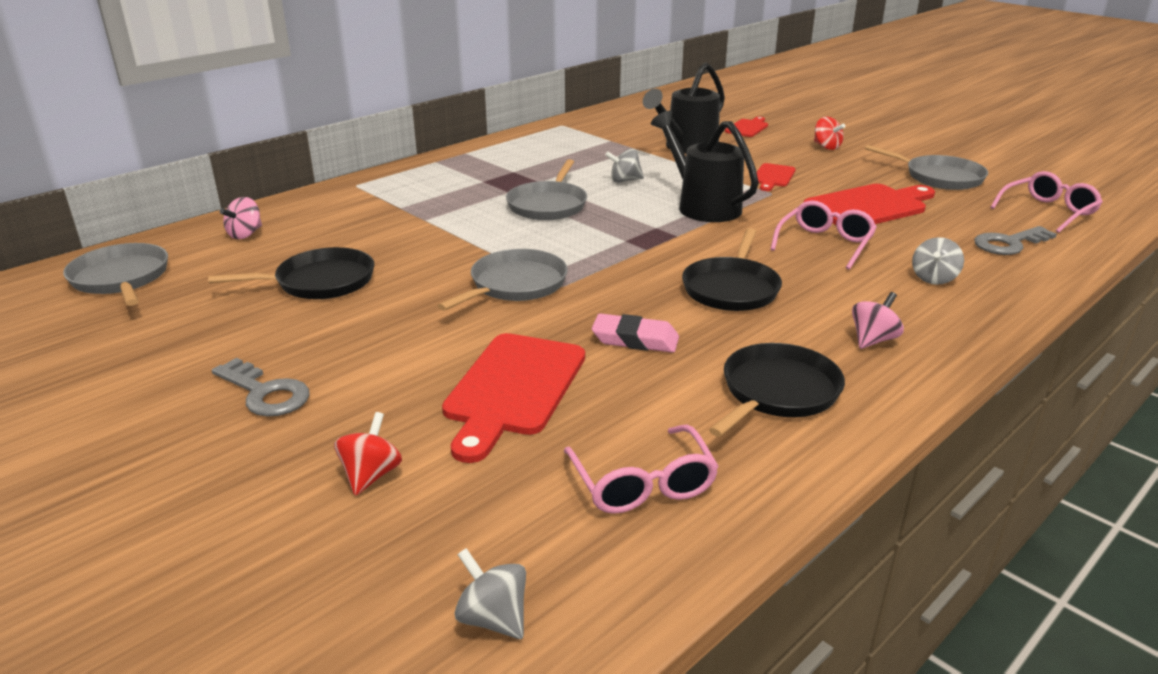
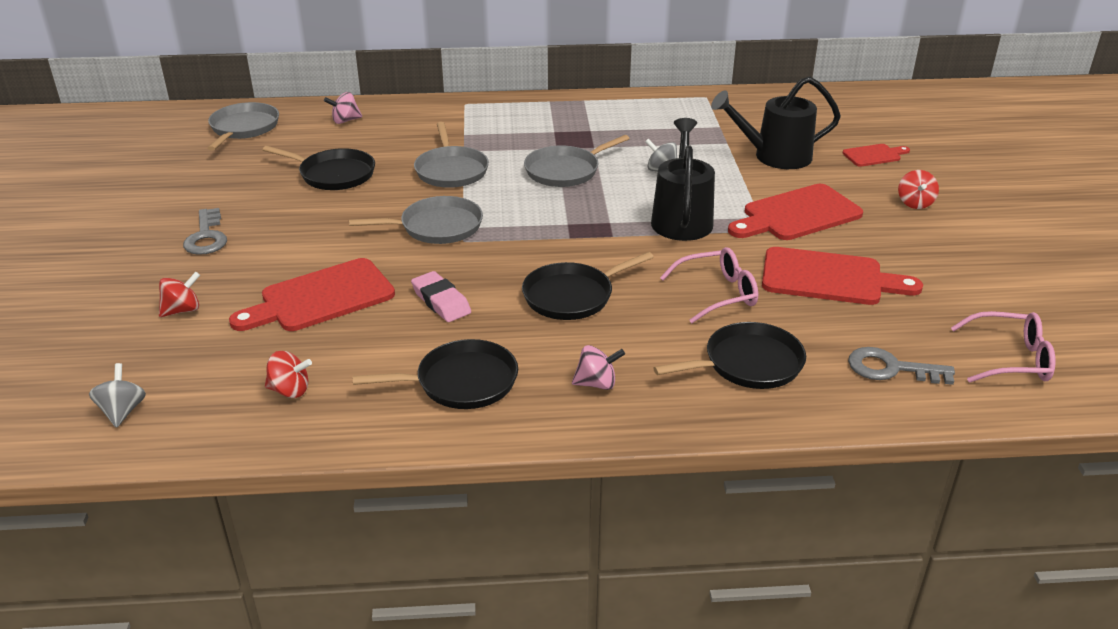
camera: 40 degrees right, 5 degrees up
(643, 484) = (290, 390): pink glasses -> red spinning top
(773, 177) = (797, 214): red cutting board -> red cutting board, size x1.89
(933, 278) = (748, 364): grey spinning top -> black pan
(940, 177) = (968, 279): grey pan -> grey pan (451, 170)

